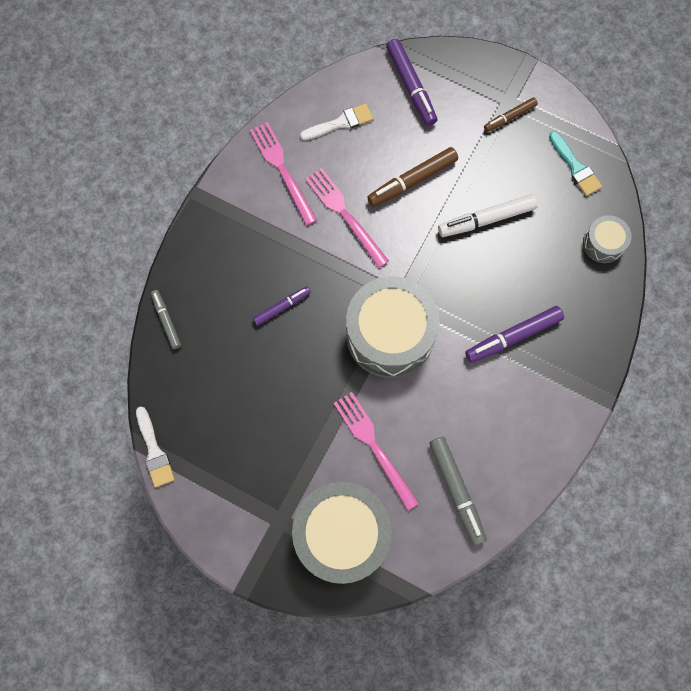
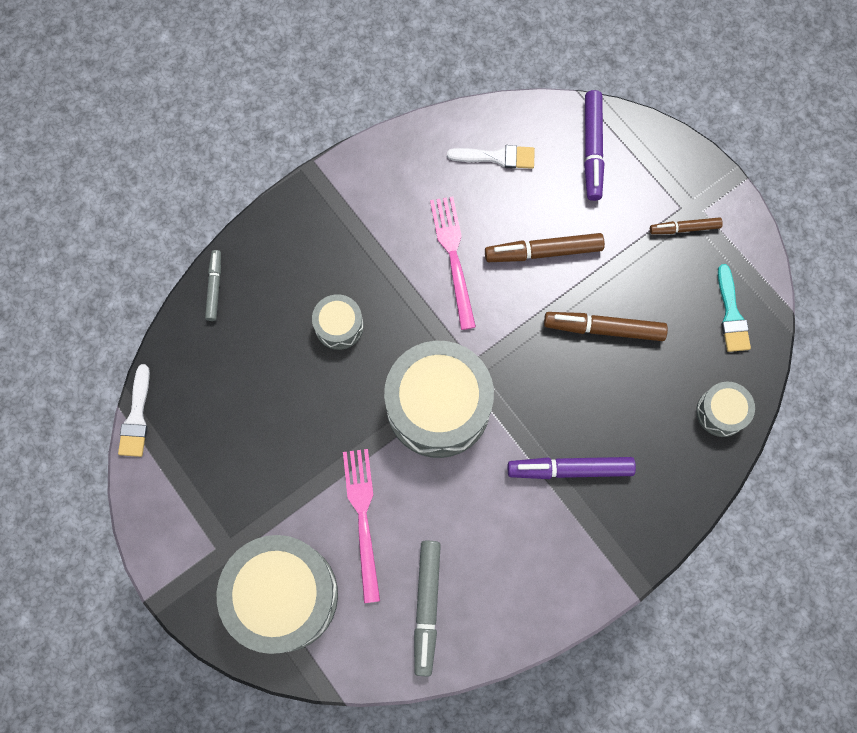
camera: 25 degrees right, 0 degrees up
(281, 307) = (339, 326): purple marker -> grey drum
(282, 170) = (411, 181): pink fork -> none
(487, 219) = (604, 329): white marker -> brown marker

